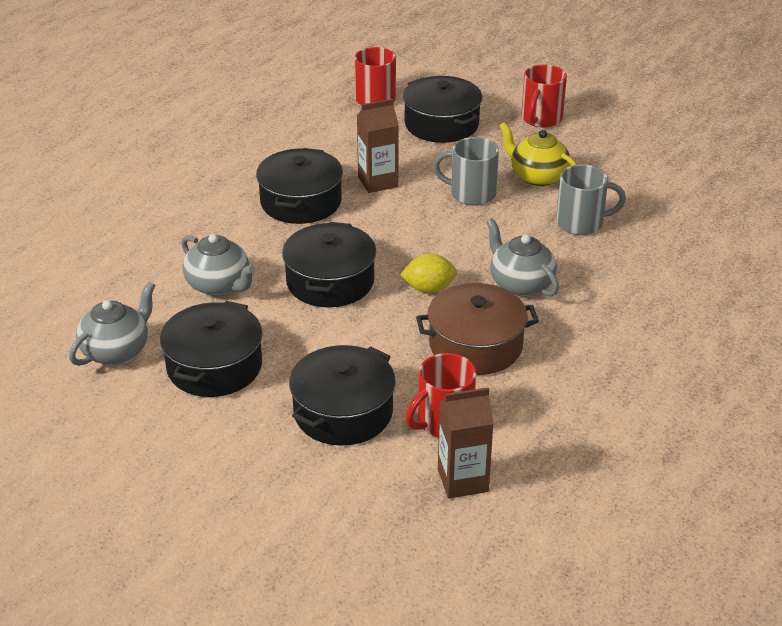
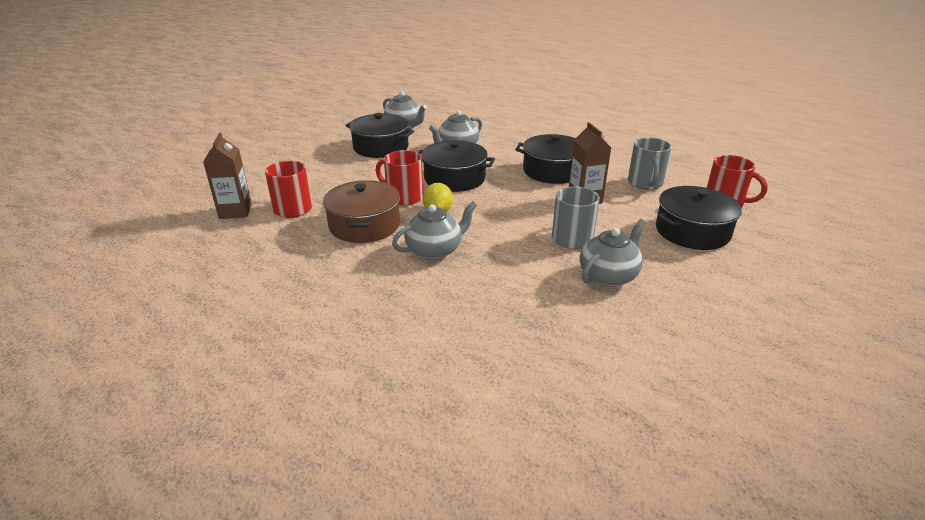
camera: 95 degrees right, 5 degrees down
(343, 412) = (321, 179): black pot -> none
(537, 177) = (608, 276): yellow teapot -> grey teapot
(541, 119) = (732, 290): red mug -> red mug (403, 197)
(581, 223) = (526, 293): grey mug -> grey mug (645, 183)

